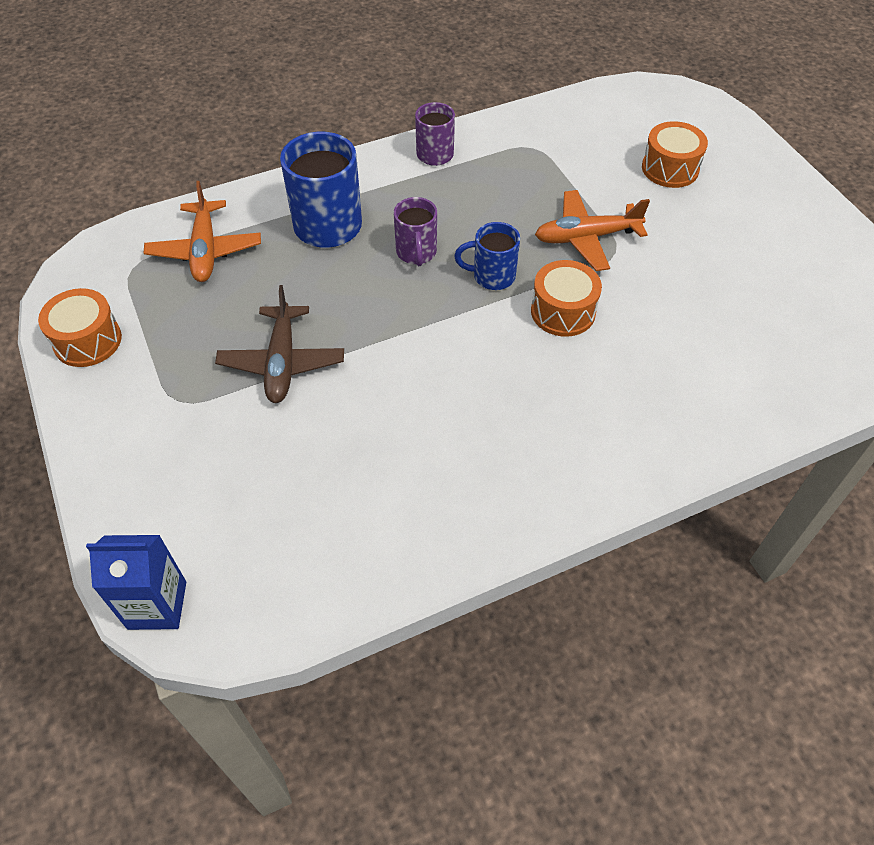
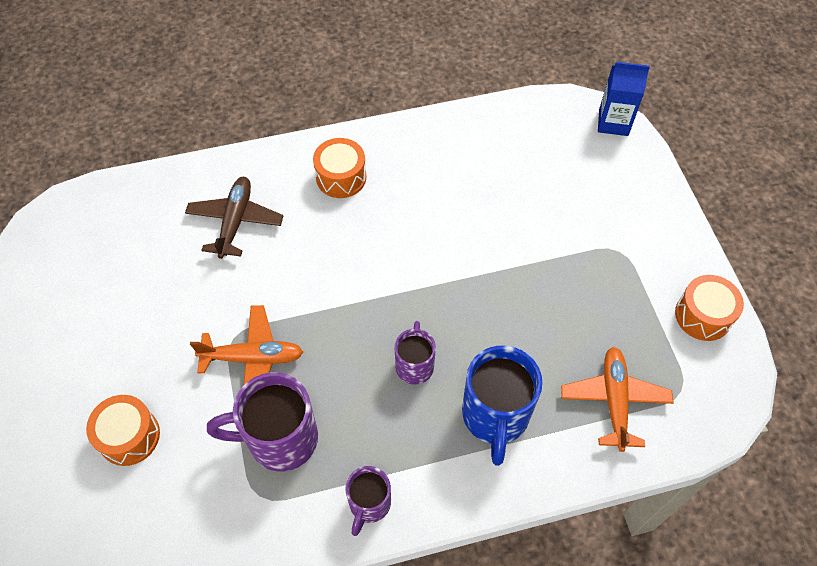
camera: 170 degrees left, 5 degrees up
(282, 362) = (540, 271): brown plane -> brown plane (235, 221)
(492, 276) = (352, 328): blue mug -> none
(531, 183) = (280, 439): none -> purple mug
(563, 311) = (304, 283): orange drum -> orange drum (341, 177)

